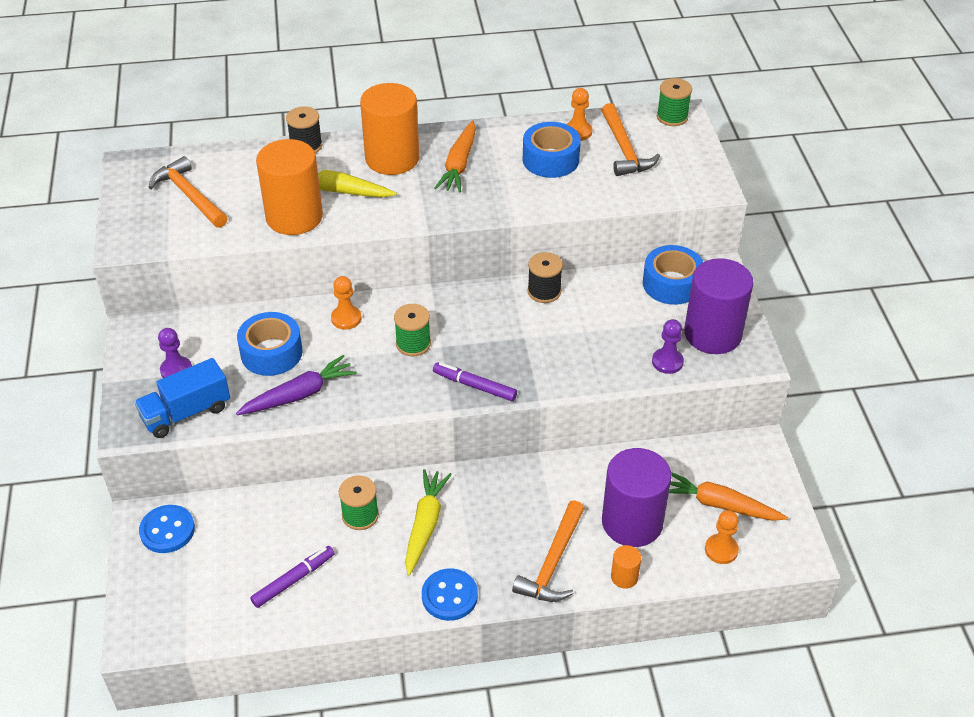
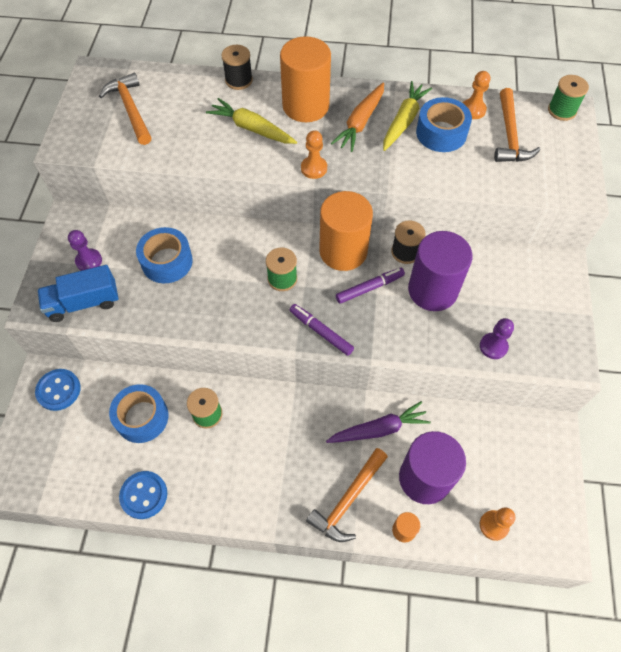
camera: 15 degrees right, 15 degrees up
(293, 580) = (139, 461): purple marker -> purple marker (370, 288)
(294, 217) = (207, 147): orange cylinder -> orange cylinder (343, 251)
(299, 395) = (176, 306): purple carrot -> purple carrot (379, 429)
(346, 318) = (235, 242): orange pawn -> orange pawn (314, 168)
(425, 525) = (255, 436): yellow carrot -> yellow carrot (404, 121)
(449, 596) = (255, 509): blue button -> blue button (144, 495)
(671, 284) = (518, 268): blue tape -> blue tape (142, 417)
(712, 334) = (541, 327): purple cylinder -> purple cylinder (432, 290)
(719, 504) = (504, 480): orange carrot -> none

